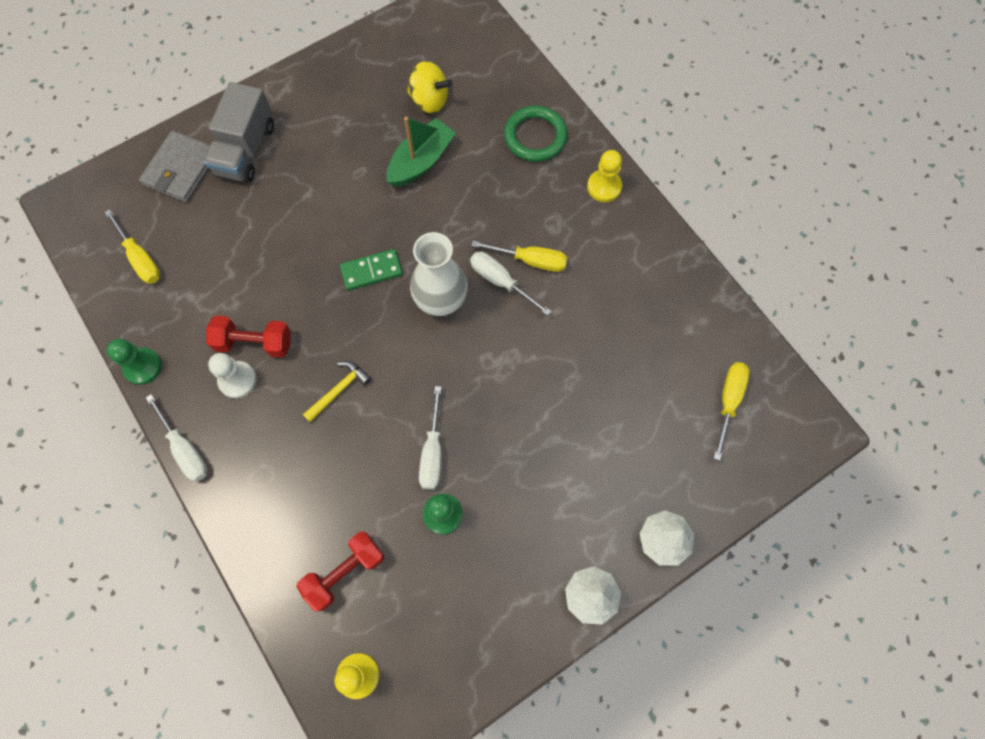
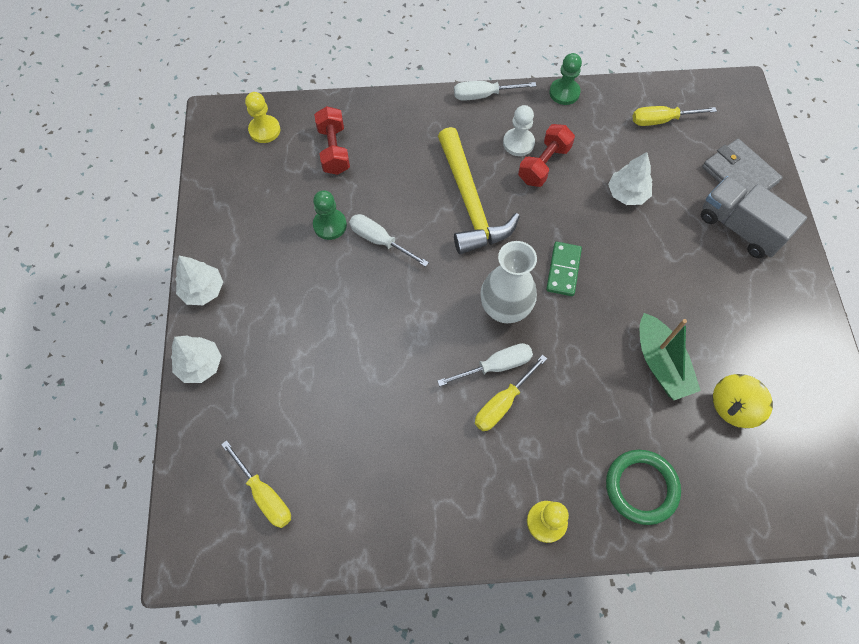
camera: 120 degrees right, 5 degrees down
(253, 253) = (627, 194): none -> white tree
(339, 390) = (469, 202): yellow hammer -> yellow hammer, size x2.16

